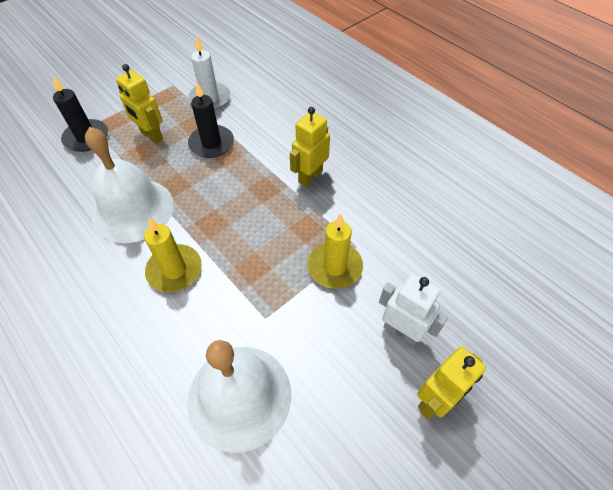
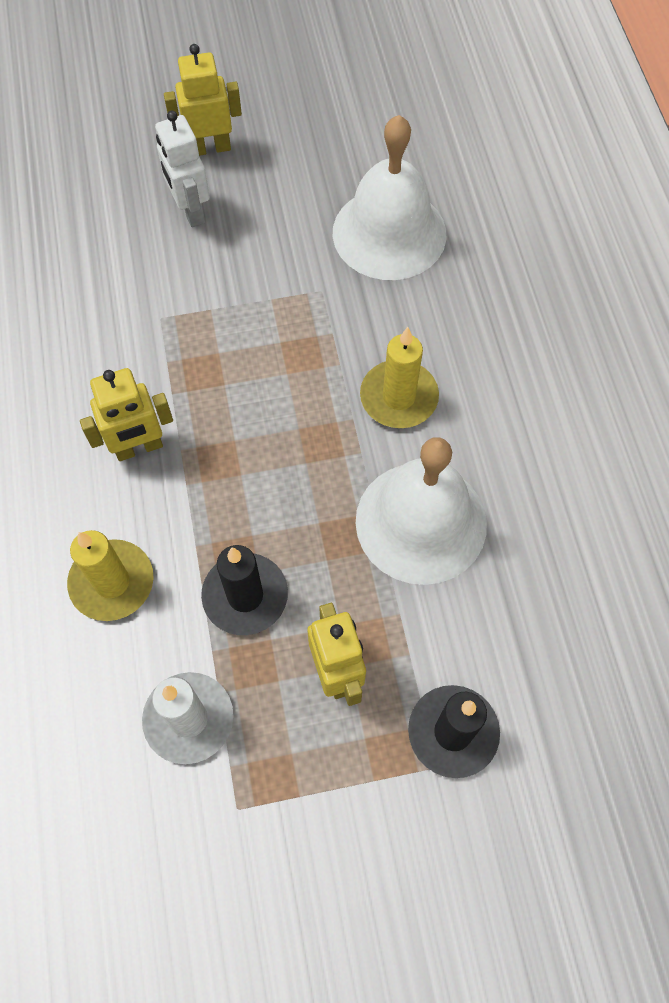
camera: 150 degrees left, 10 degrees up
(334, 267) = (205, 306): yellow candle -> yellow candle (112, 582)

